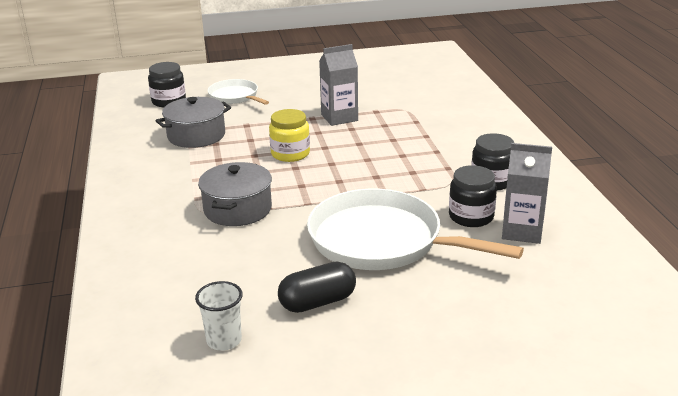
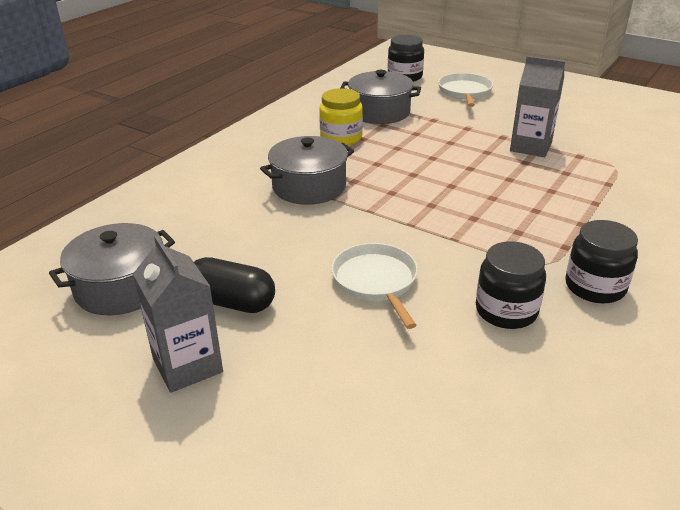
camera: 45 degrees right, 5 degrees up
(224, 340) = (121, 287): white cup -> grey pot
(290, 154) = (429, 160): yellow jar -> yellow jar (341, 138)
(381, 241) = (376, 281): white pan -> white pan, size x0.53
(522, 231) = (539, 362): grey carton -> grey carton (187, 365)

